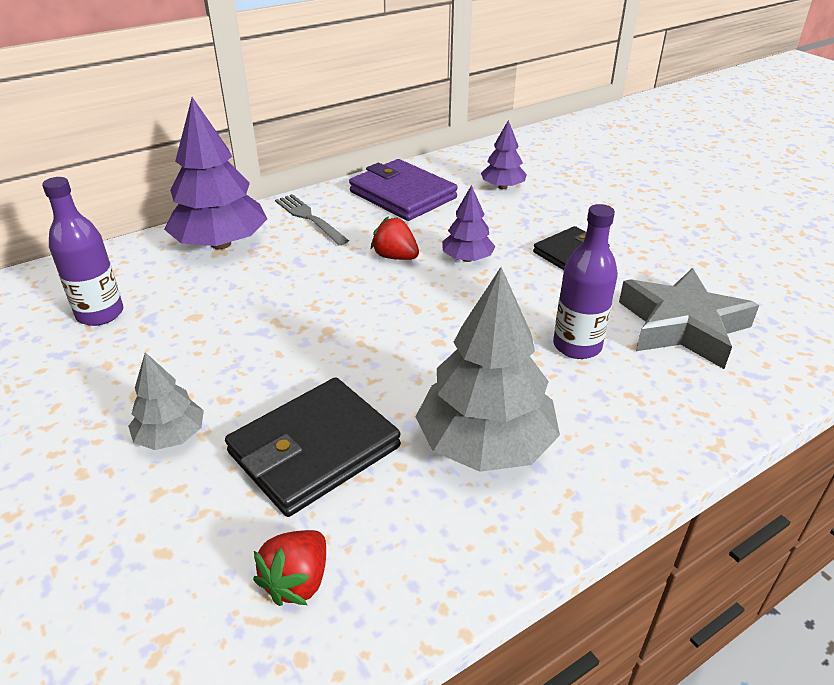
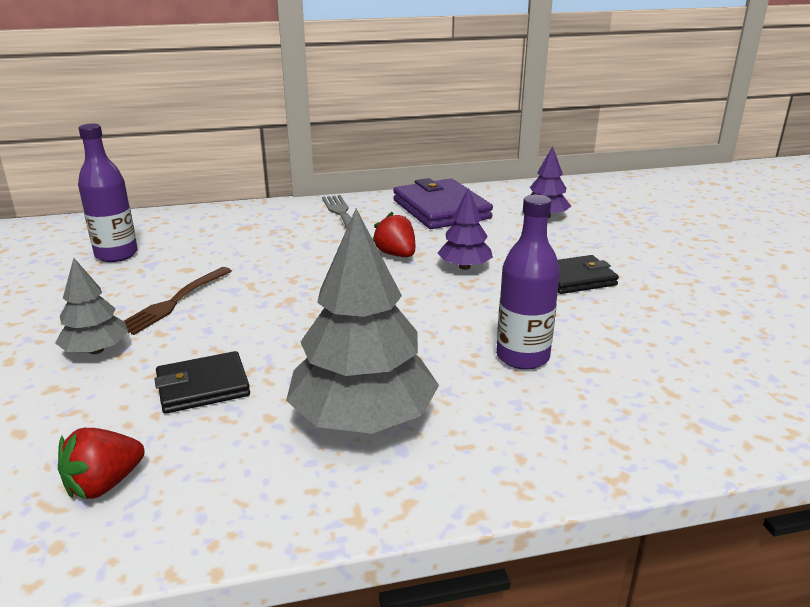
camera: 20 degrees right, 10 degrees down
(211, 359) = (174, 302): none -> brown fork
(221, 244) = (251, 222): purple tree -> none
(314, 450) = (203, 387): black wallet -> black wallet, size x0.61
(682, 326) = (656, 362): grey star -> none

